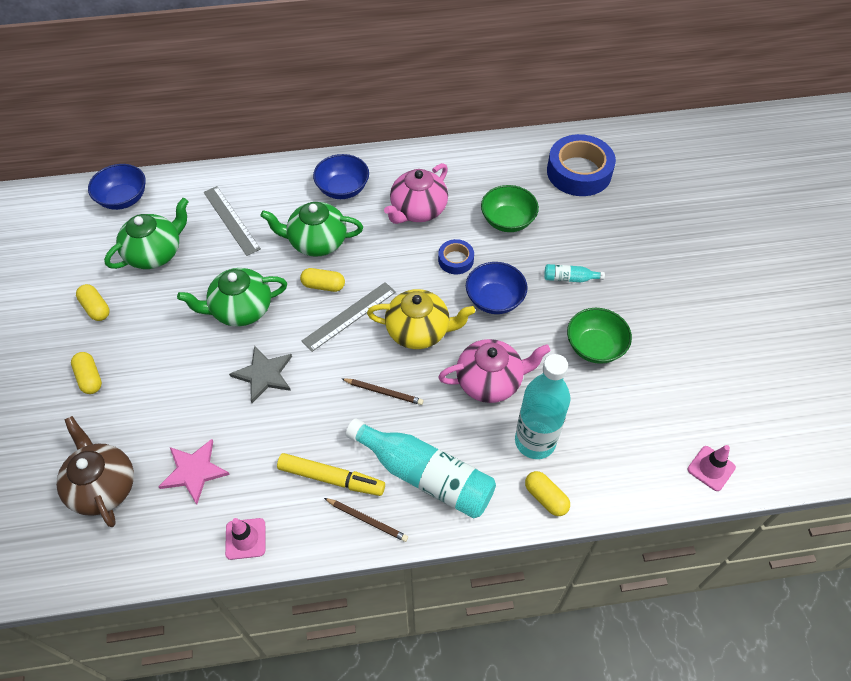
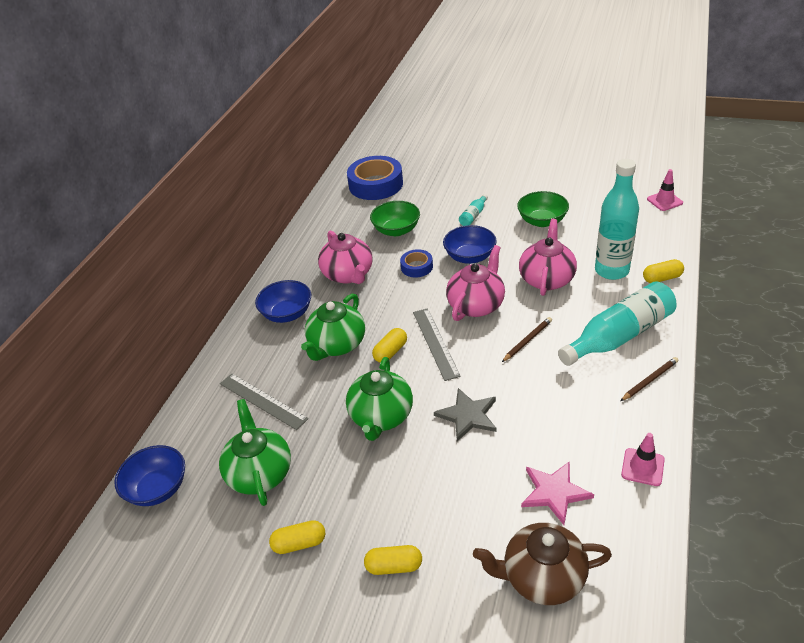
camera: 60 degrees left, 15 degrees down
(231, 220) = (262, 401): grey ruler -> grey ruler turned 45 degrees clockwise
(331, 478) = (600, 393): yellow marker -> none
(419, 331) = (476, 305): yellow teapot -> pink teapot

